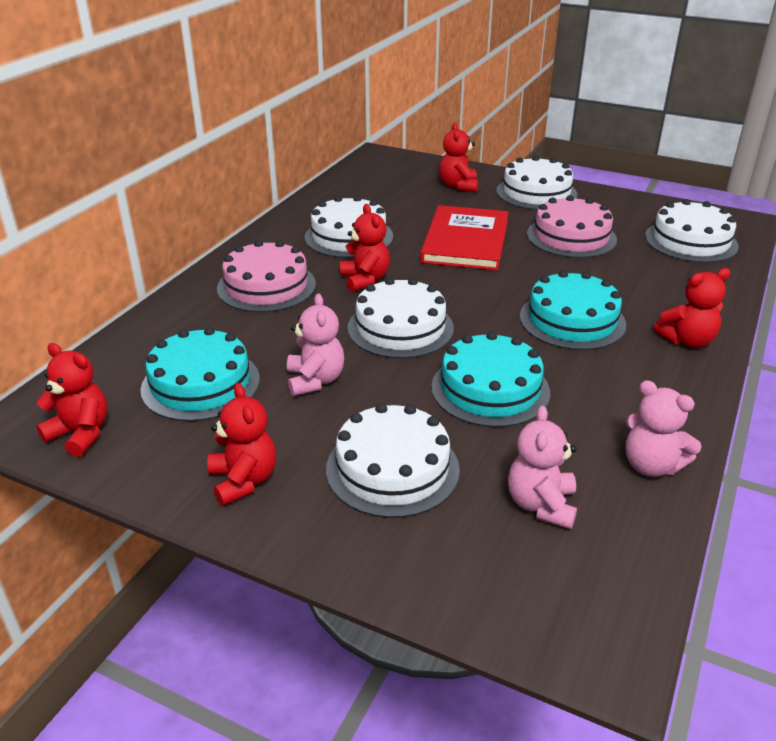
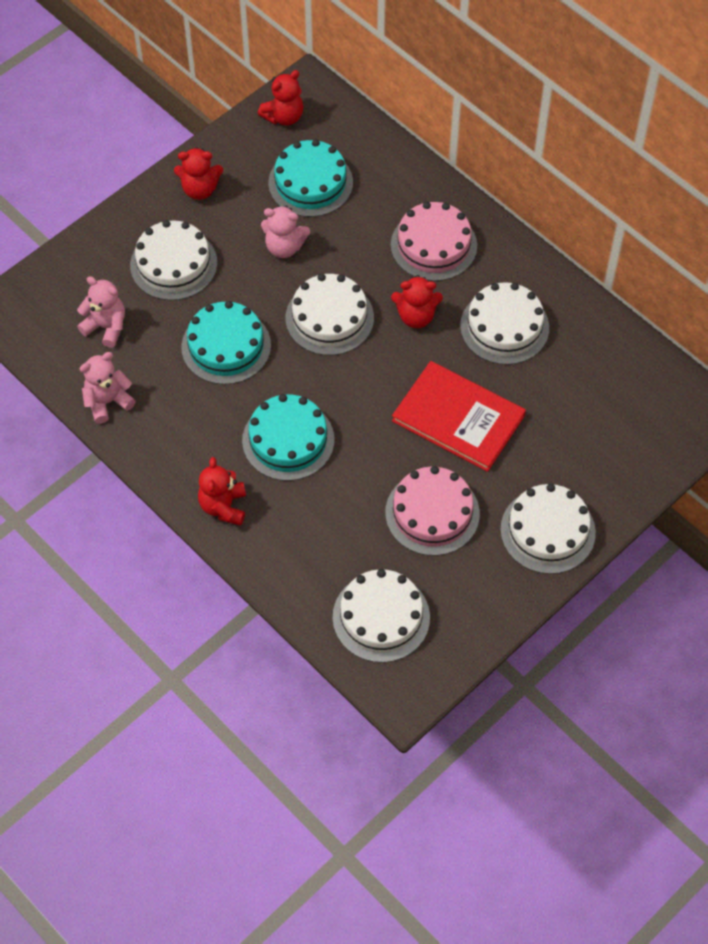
camera: 110 degrees right, 25 degrees up
(458, 186) = (592, 462): red teddy bear -> none

